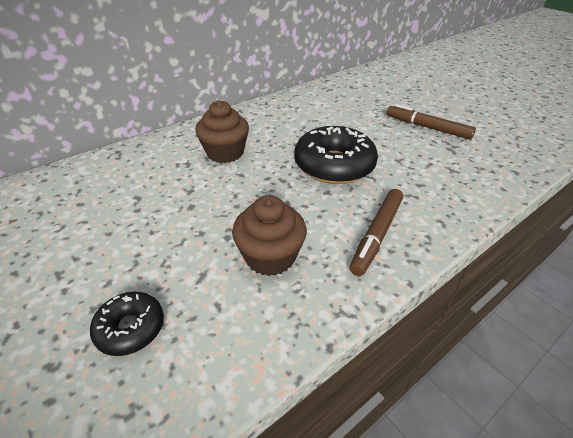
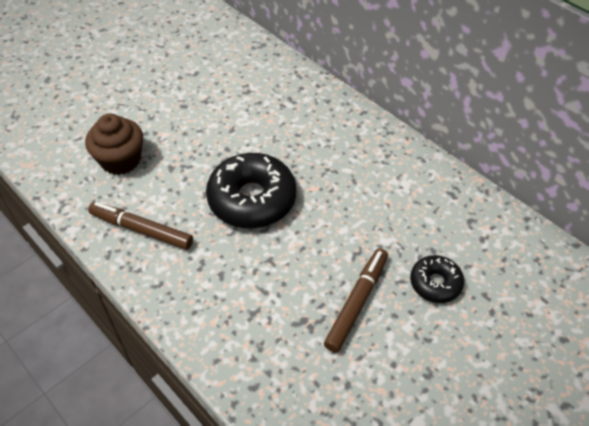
camera: 85 degrees right, 10 degrees up
(130, 328) = (66, 102): black donut -> black donut (435, 283)
(225, 153) = (268, 113): brown cupcake -> none

